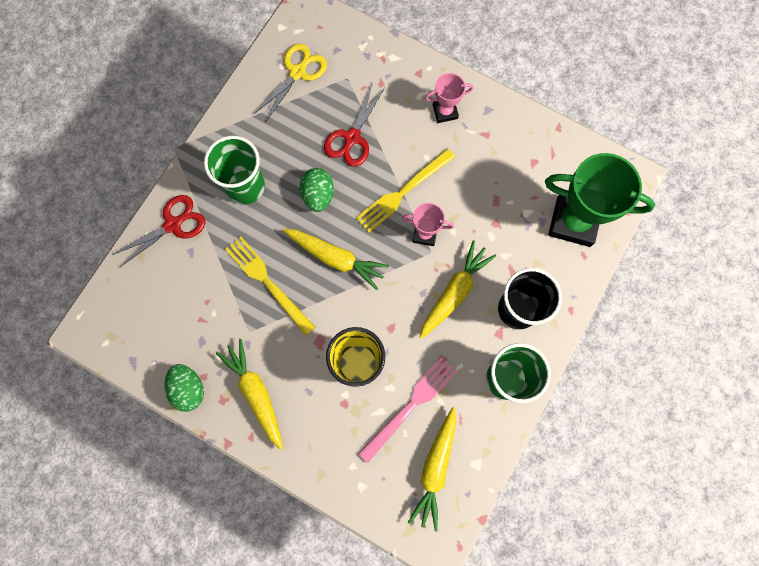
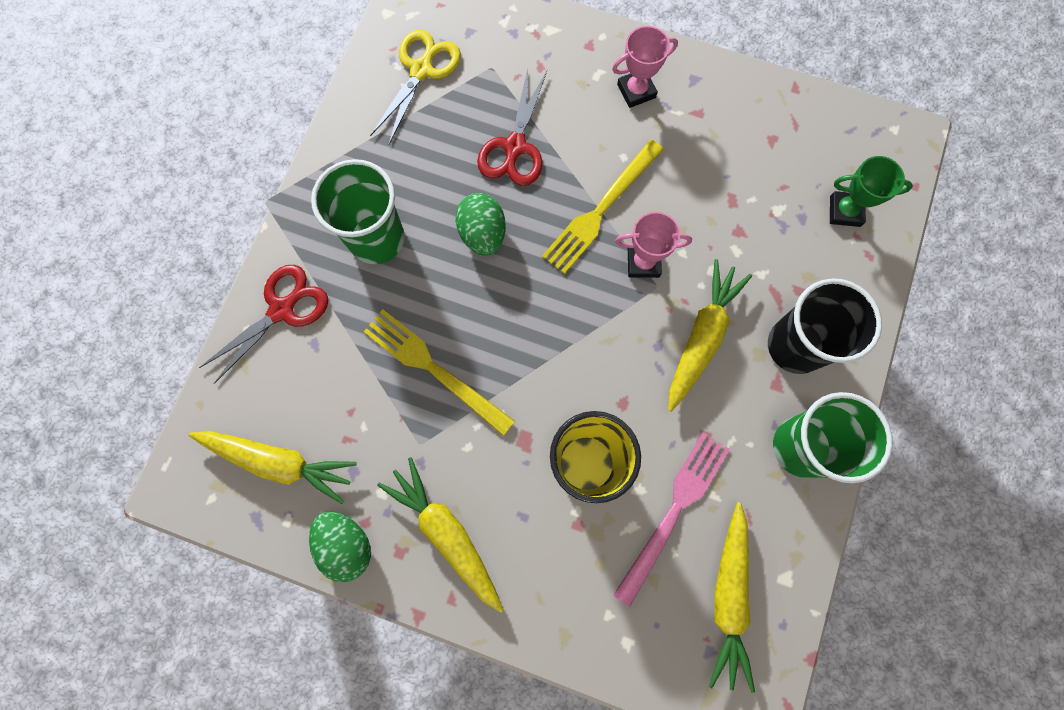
camera: 10 degrees left, 0 degrees up
(336, 258) = (525, 318): yellow carrot -> yellow carrot (279, 462)
(573, 221) = (845, 211): green trophy -> green trophy, size x0.51

